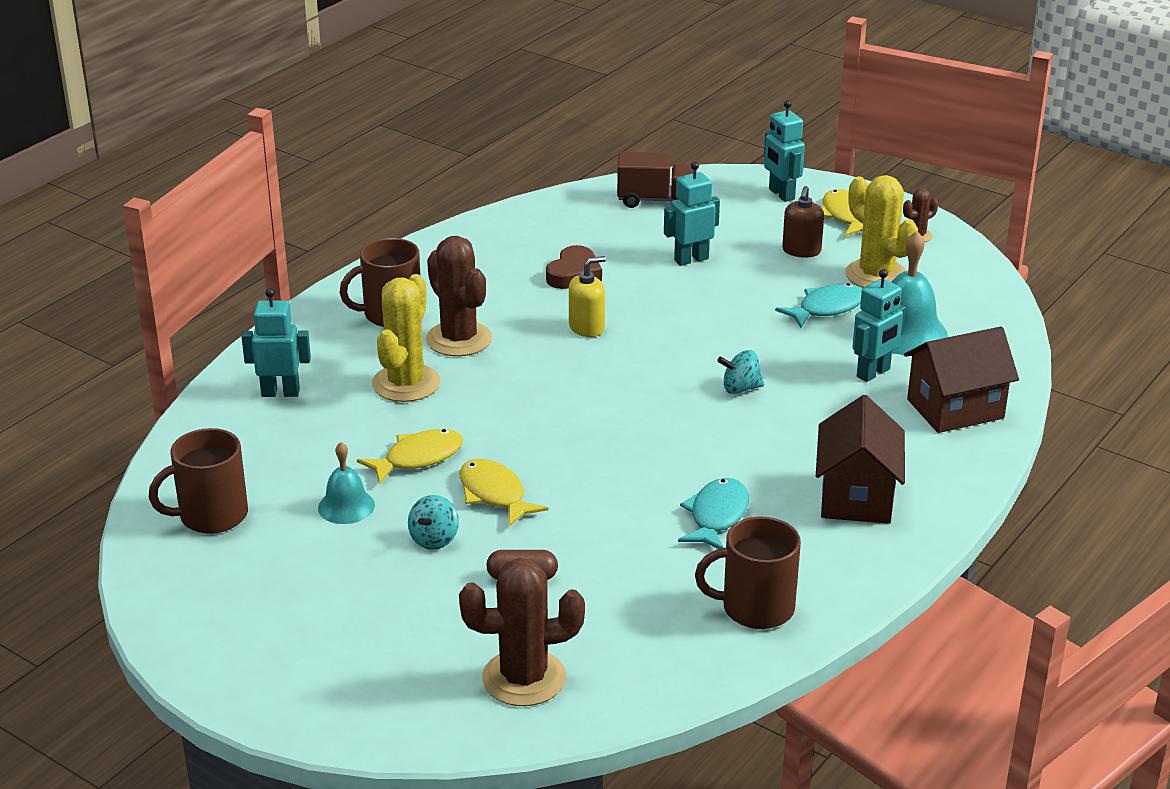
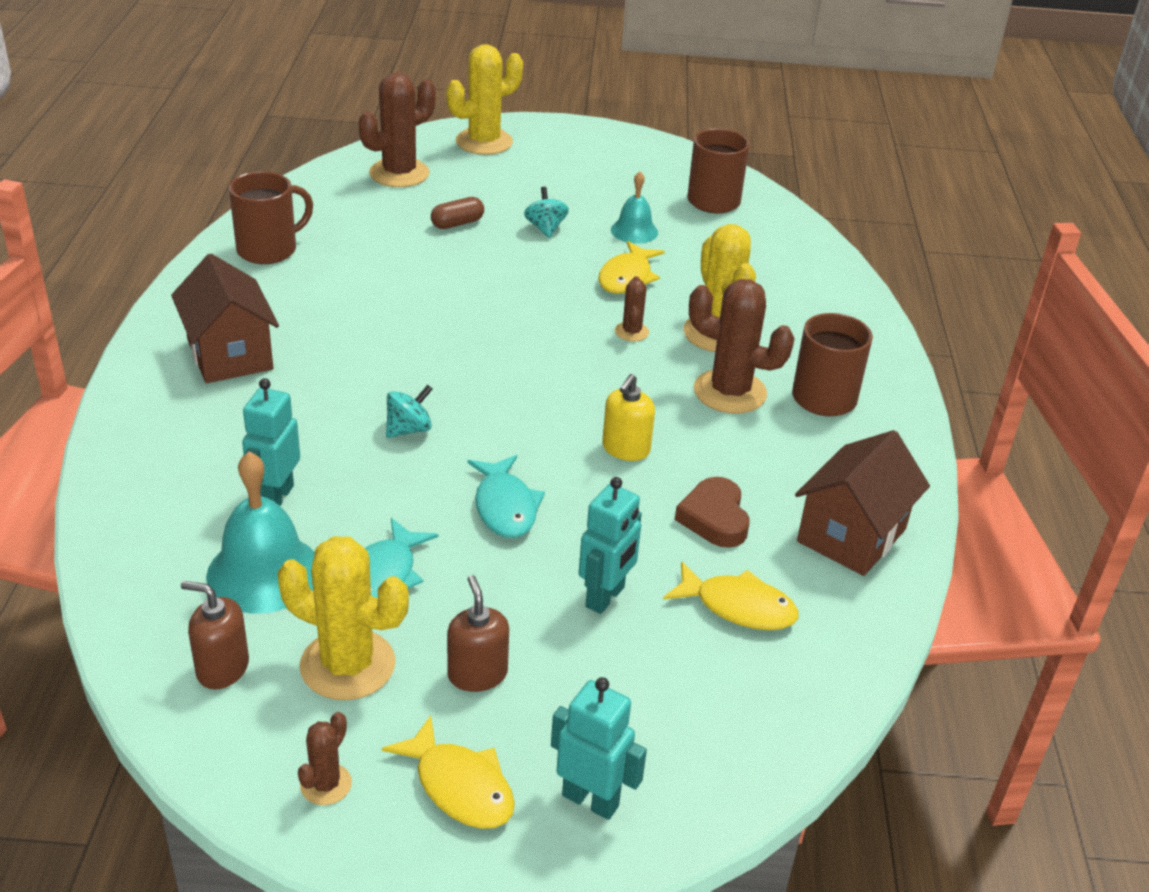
camera: 145 degrees right, 5 degrees up
(280, 393) = (803, 294): turquoise robot -> none
(367, 700) = (484, 142): none -> yellow cactus
(477, 407) = (631, 332): none -> brown cactus
(494, 494) = (537, 269): yellow fish -> yellow fish (738, 607)
(656, 200) = (750, 700): brown truck -> none
(717, 516) = (344, 303): turquoise fish -> turquoise fish (505, 507)
(954, 295) = (222, 668): none -> brown soap dispenser
(955, 409) = (163, 480): brown house -> brown house (851, 535)

